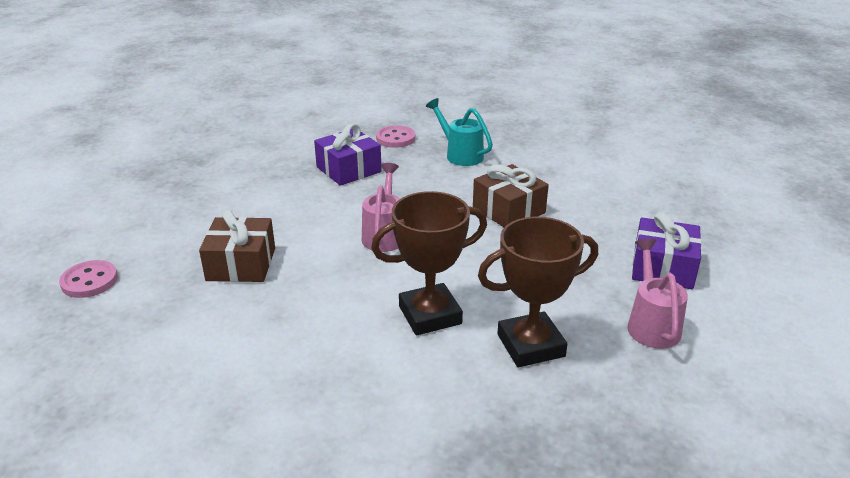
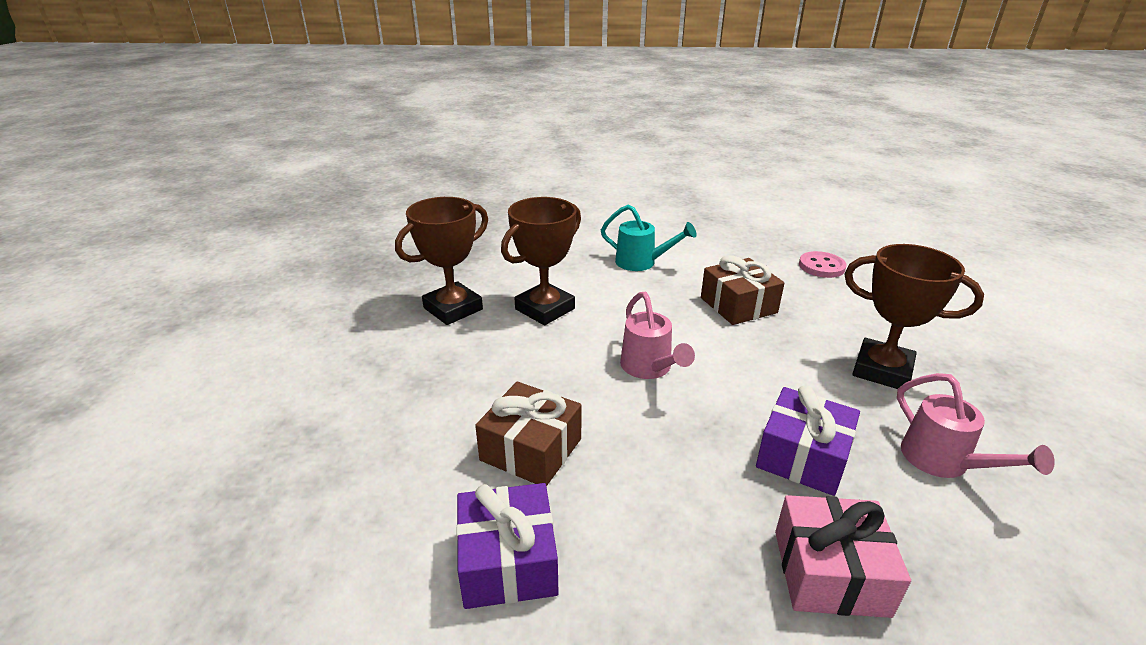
camera: 155 degrees right, 0 degrees up
(224, 191) = (882, 370): none -> brown trophy
(395, 138) = (830, 572): pink button -> pink gift
(460, 155) = (678, 563): turquoise watering can -> turquoise watering can (641, 262)
(651, 325) = (347, 349): pink watering can -> pink watering can (942, 462)
(662, 268) = (322, 416): purple gift -> purple gift (508, 561)

